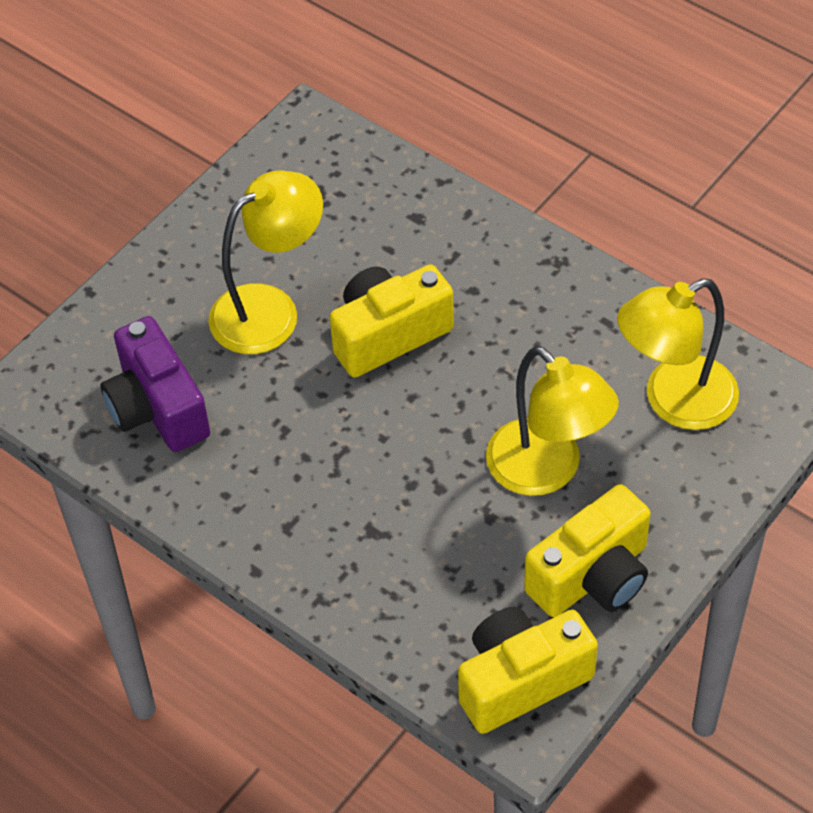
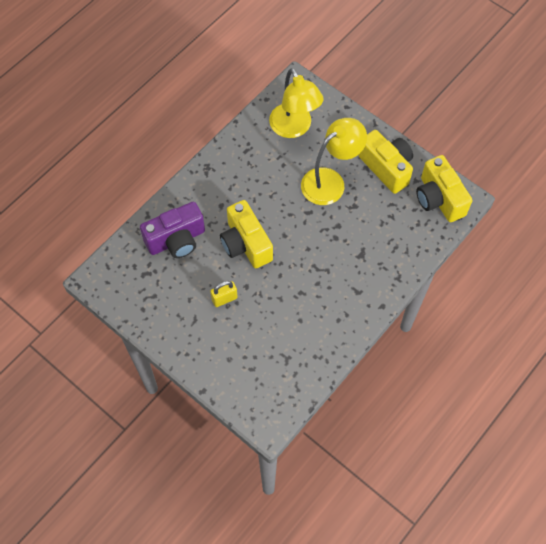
camera: 90 degrees left, 10 degrees up
(157, 408) = (284, 353): purple camera -> purple camera (176, 240)
(270, 310) = (224, 299): yellow lamp -> yellow padlock

